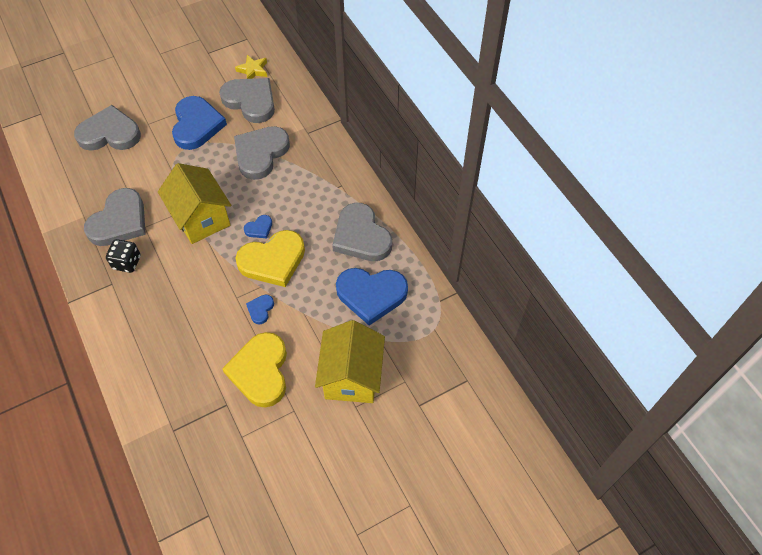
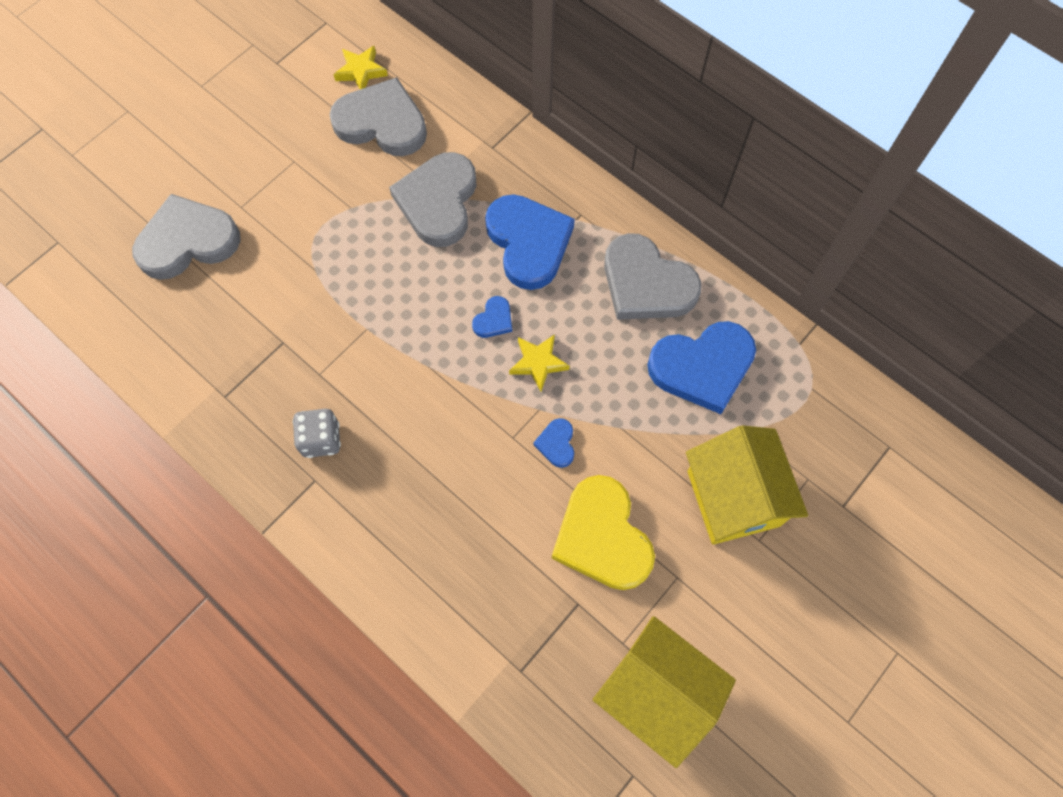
camera: 20 degrees left, 10 degrees up
(119, 221) = (276, 378): grey heart -> none
(127, 262) = (321, 439): black dice -> grey dice
(196, 125) = (318, 186): blue heart -> blue heart (528, 243)
(201, 218) = (400, 332): yellow house -> yellow house (655, 692)
(273, 260) = (538, 363): yellow heart -> yellow star

